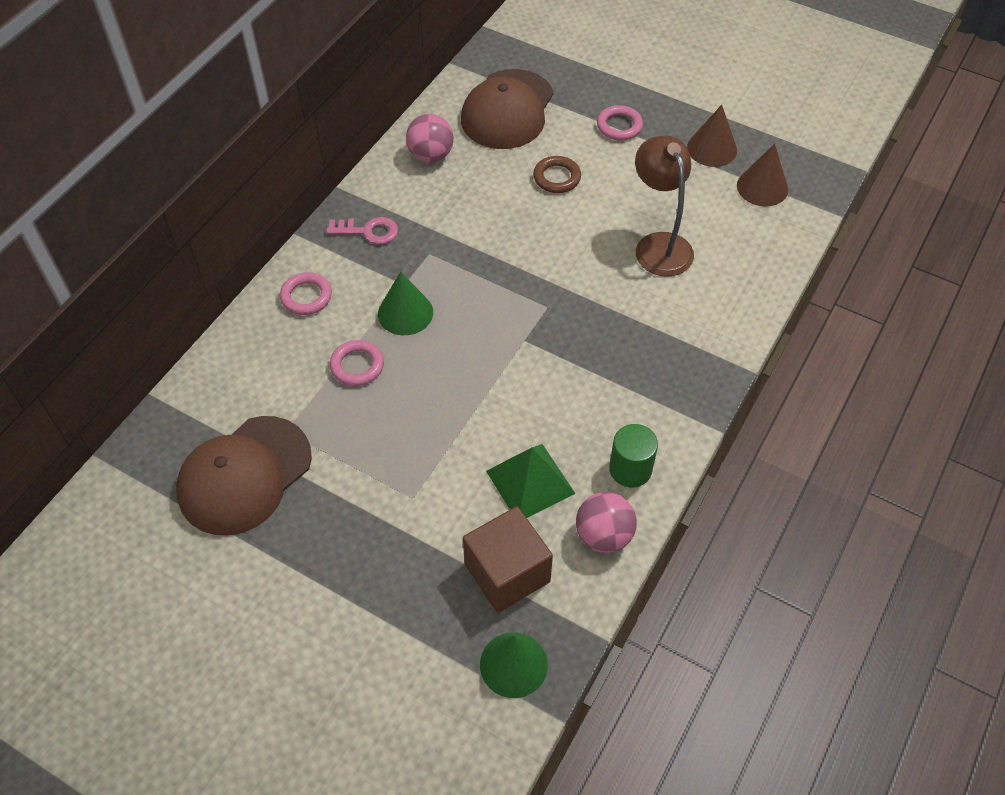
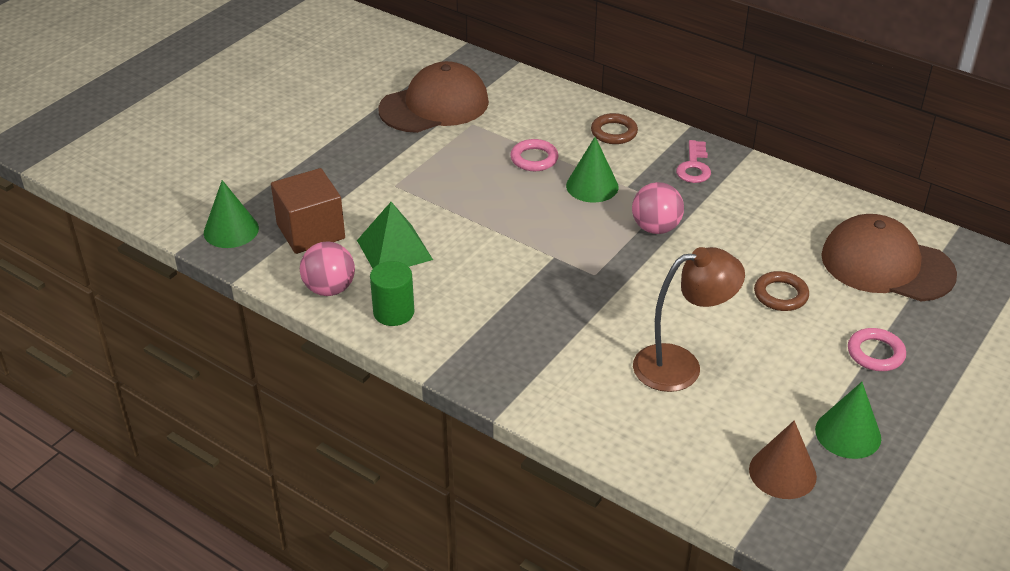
camera: 95 degrees right, 15 degrees down
(244, 475) = (434, 105): brown cap -> brown cap turned 105 degrees clockwise
(306, 296) = (614, 132): pink ring -> brown ring
(431, 155) = (804, 207): pink ball -> pink ball (655, 228)
(712, 148) = (848, 434): brown cone -> green cone

